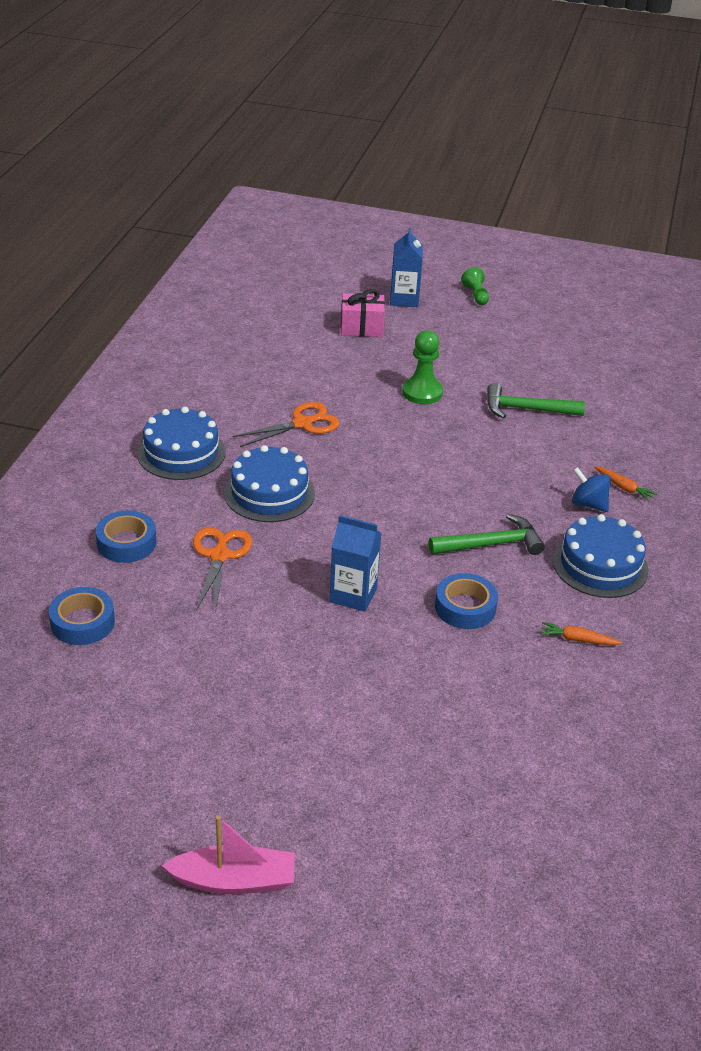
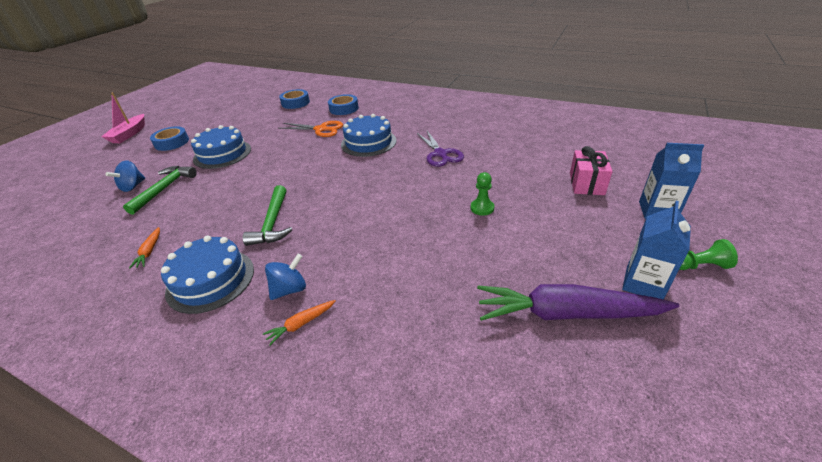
camera: 105 degrees right, 0 degrees up
(181, 453) = (415, 118): blue cake -> blue cake (222, 154)
(302, 424) = (440, 154): orange scissors -> purple scissors
(353, 595) = (263, 165): blue carton -> blue carton (643, 284)
(422, 392) = (482, 208): green pawn -> green pawn, size x0.65
(443, 743) = (133, 186): none -> blue spinning top
(465, 607) = (221, 204): blue tape -> blue tape (172, 142)
(526, 409) = (452, 271): green hammer -> green hammer (164, 189)
(552, 357) = (567, 313): none -> purple carrot
(578, 640) = (150, 251): orange carrot -> orange carrot turned 150 degrees clockwise

